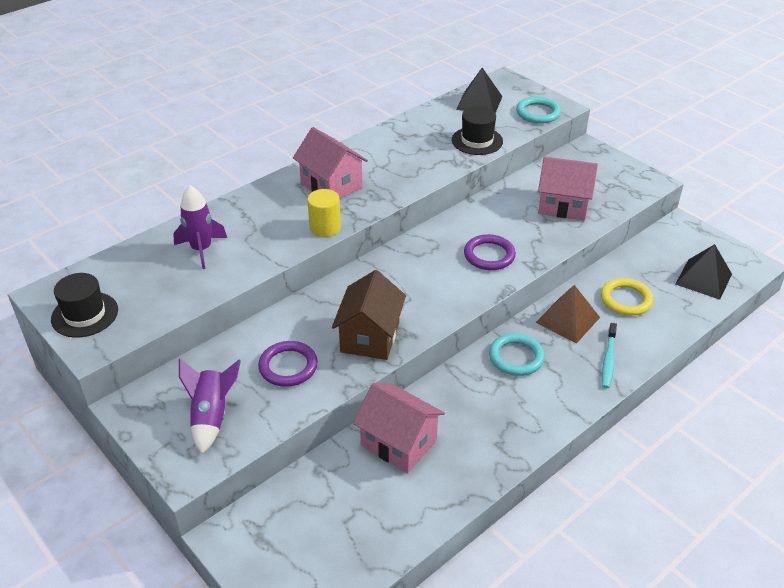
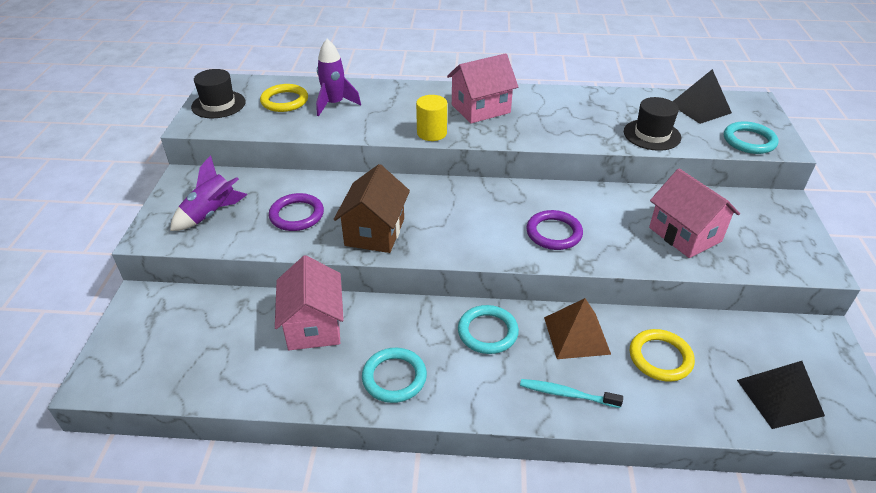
camera: 45 degrees right, 0 degrees up
(148, 273) = (284, 101): none -> yellow ring
(331, 185) = (480, 109): pink house -> pink house turned 60 degrees clockwise
(370, 337) = (375, 232): brown house -> brown house turned 45 degrees counterclockwise
(502, 431) = (394, 377): none -> turquoise ring
(608, 360) = (566, 394): turquoise toothbrush -> turquoise toothbrush turned 45 degrees clockwise

